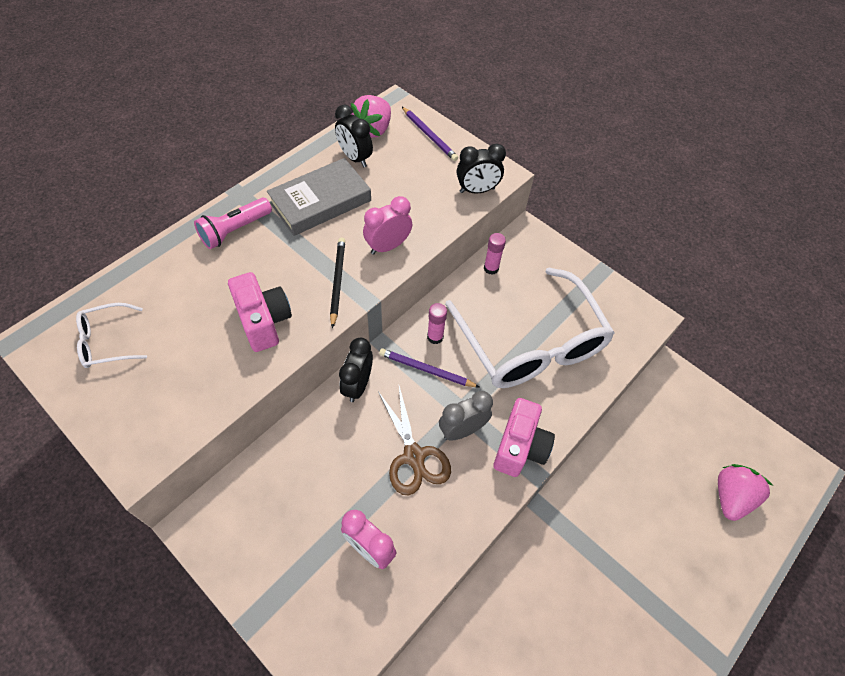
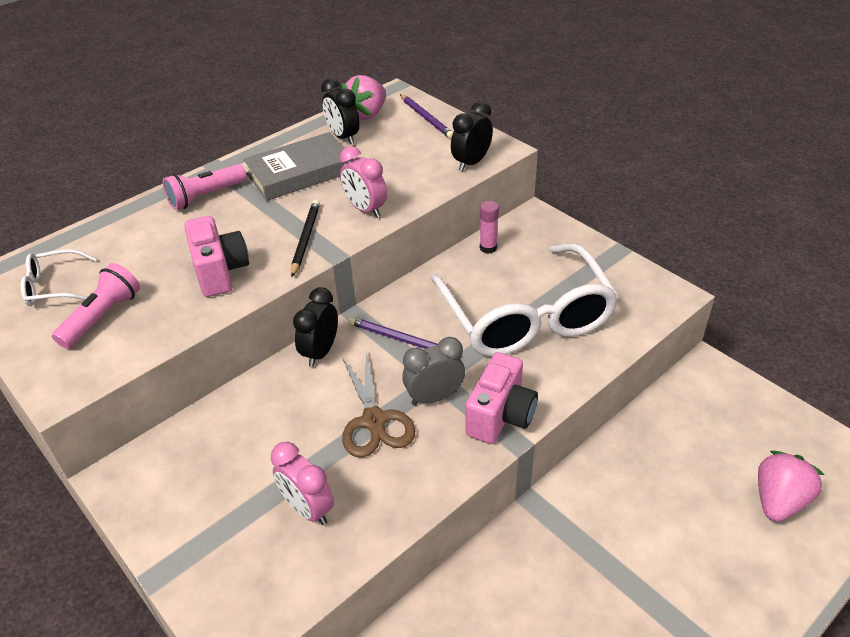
camera: 10 degrees right, 15 degrees down
(161, 376) = (102, 317): none -> pink flashlight
(388, 246) = (365, 209): pink clock -> pink clock turned 105 degrees counterclockwise
(435, 337) = (415, 309): pink glue stick -> none
(477, 190) = (471, 163): black clock -> black clock turned 135 degrees clockwise

